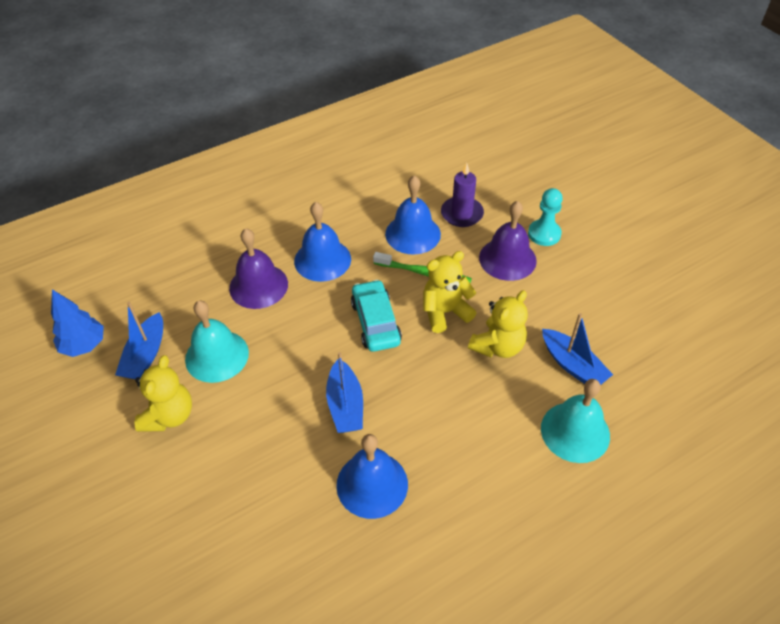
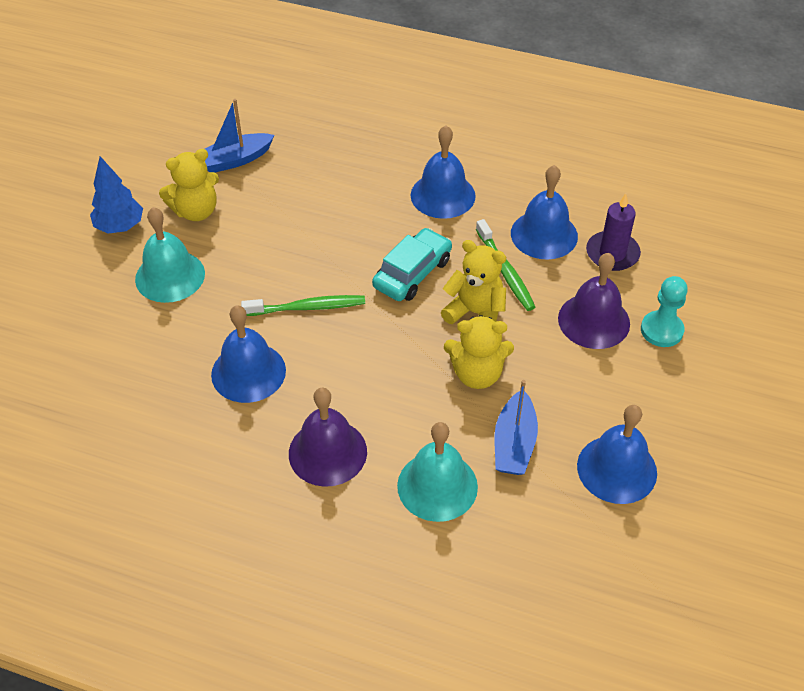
camera: 50 degrees right, 0 degrees up
(84, 346) = (210, 122): blue tree -> blue tree (120, 227)
(217, 356) = (275, 199): turquoise bell -> turquoise bell (170, 276)
(258, 286) = (370, 175): purple bell -> purple bell (327, 452)
(345, 405) = (307, 307): blue boat -> green toothbrush
(633, 327) = (617, 469): none -> blue bell

